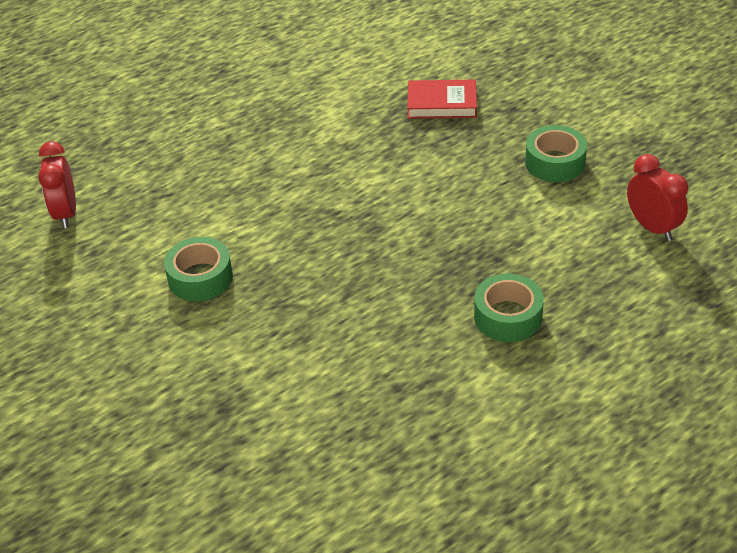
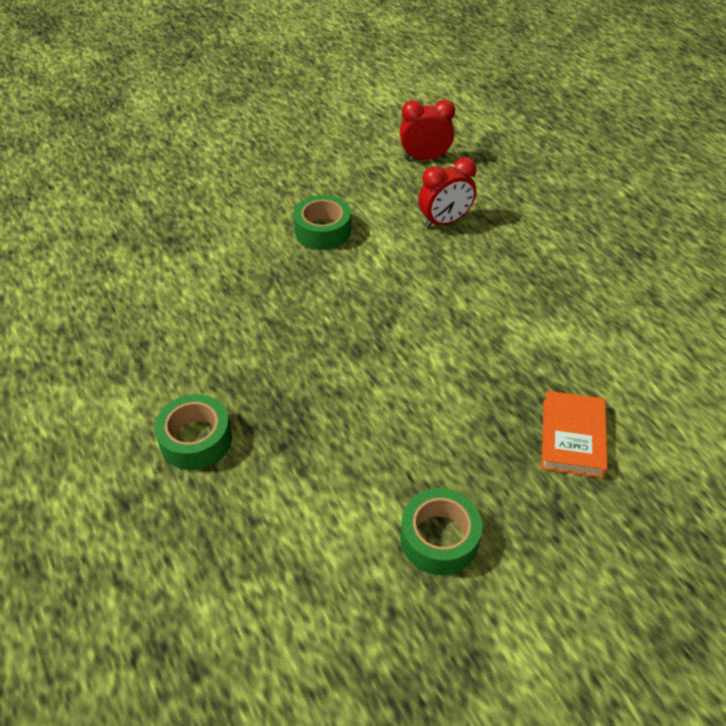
camera: 95 degrees right, 5 degrees up
(442, 104) = (572, 437): red book -> orange book
(652, 227) = (290, 623): red clock -> red clock (444, 222)

